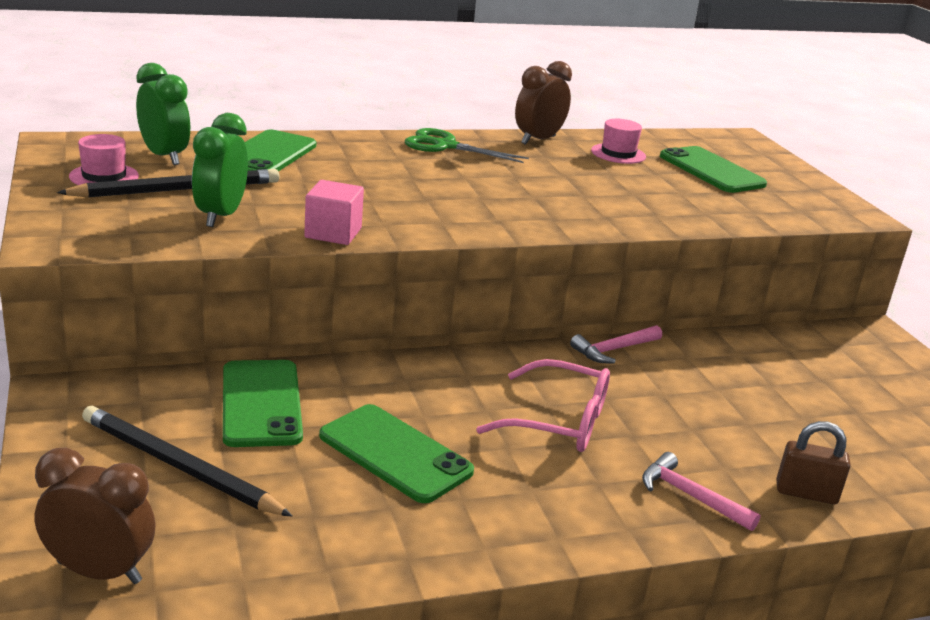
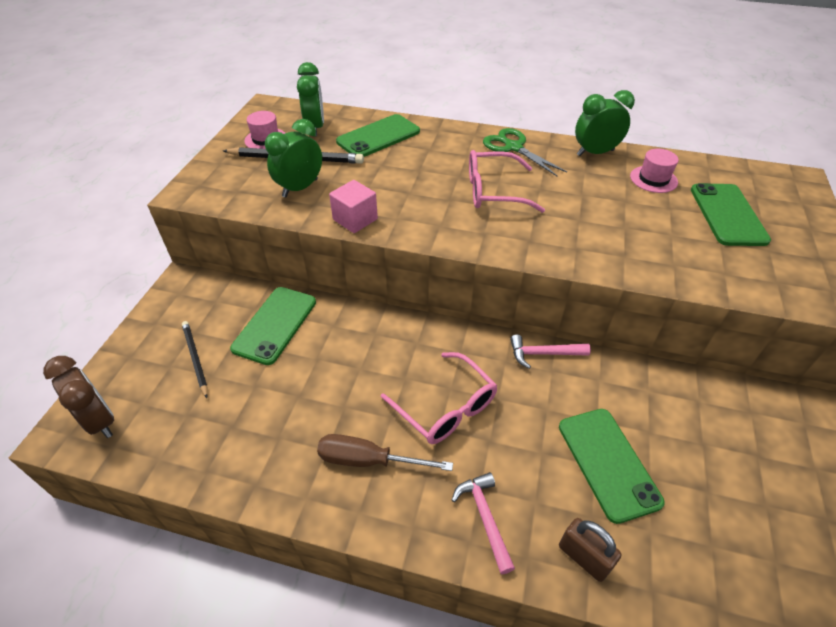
camera: 35 degrees right, 20 degrees up
(179, 466) = (195, 358): black pencil -> black pencil, size x0.63
(395, 453) = (317, 395): green phone -> green phone (608, 463)
(467, 185) = (493, 191): none -> pink glasses
(521, 492) = (368, 460): none -> brown screwdriver
(538, 140) = (595, 153): brown clock -> green clock

